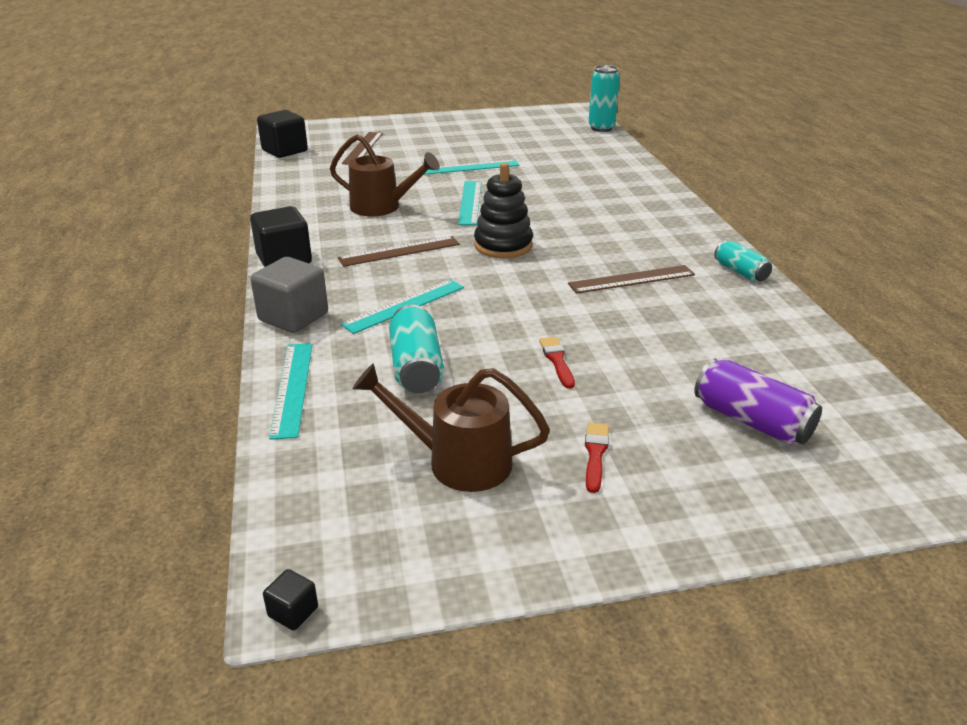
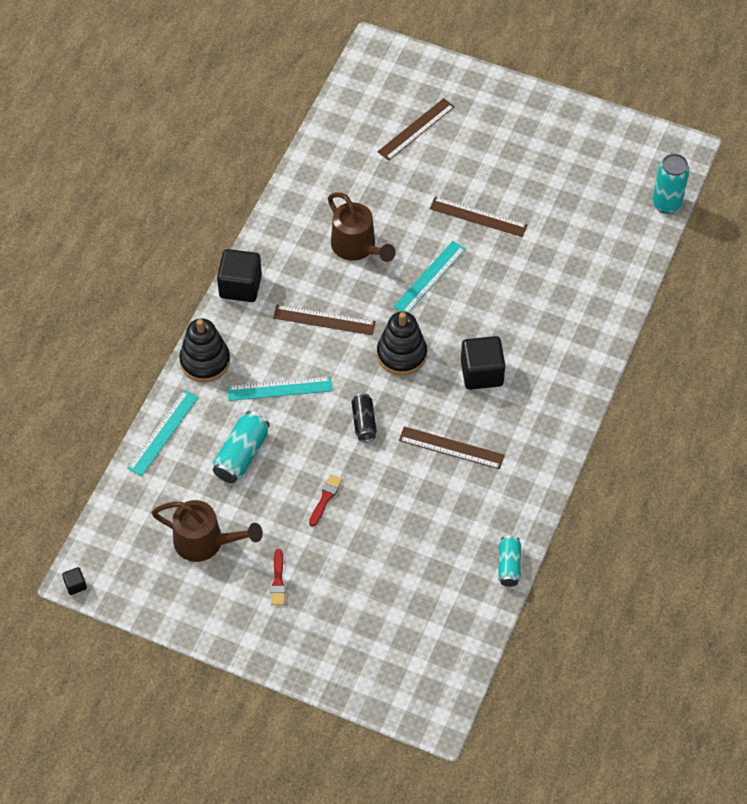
camera: 35 degrees right, 25 degrees up
(285, 151) = (347, 99): black cube -> black cube (481, 373)
(293, 317) = (205, 361): grey cube -> black stacking toy
(456, 461) = (206, 542): brown watering can -> brown watering can turned 150 degrees clockwise
(470, 167) = (478, 217): turquoise ruler -> brown ruler
(524, 295) = (364, 422): none -> black can
(595, 454) = (278, 581): red brush -> red brush turned 135 degrees clockwise
(740, 272) = (536, 485): turquoise can -> turquoise can (509, 566)
(752, 421) = (383, 611): purple can -> none

